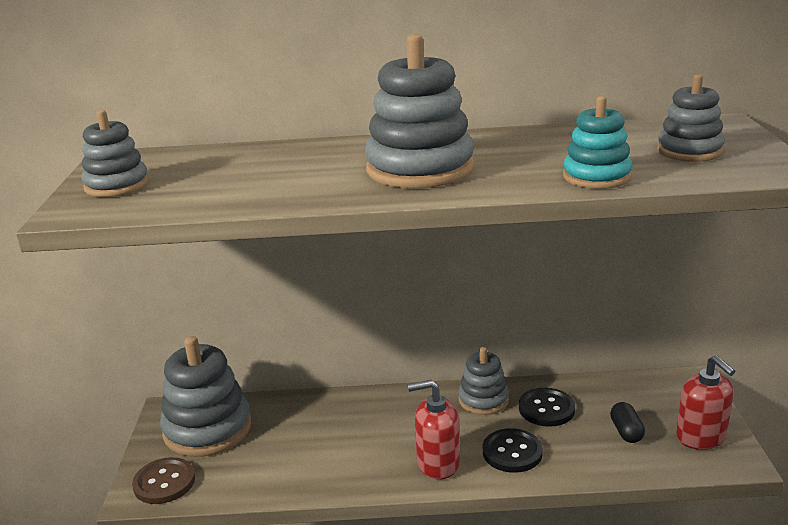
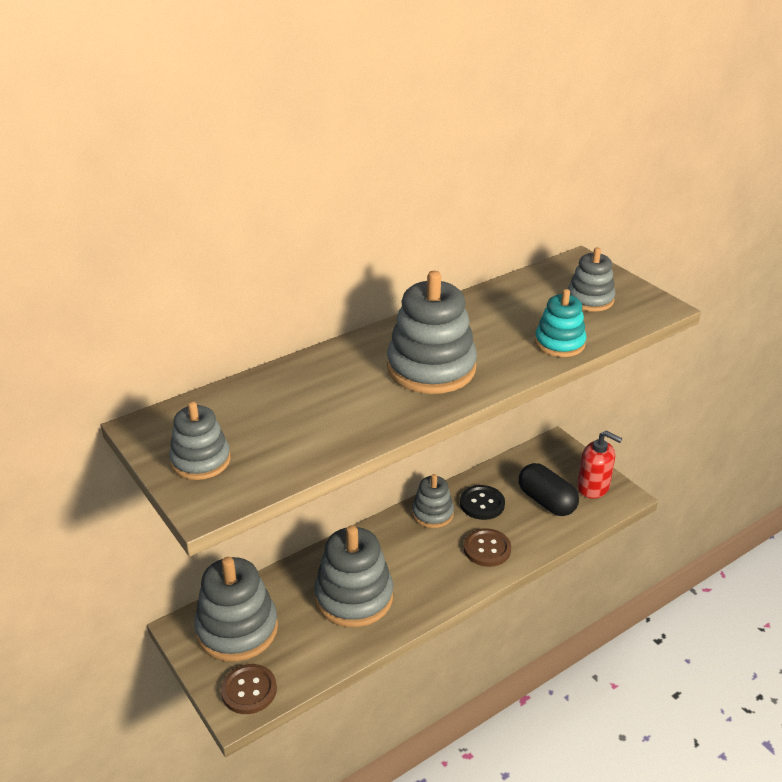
camera: 35 degrees left, 10 degrees up
(333, 444) = (354, 597): none -> grey stacking toy
(438, 463) = (444, 579): red soap dispenser -> none
(512, 452) = (487, 549): black button -> brown button
(626, 432) = (546, 501): black capsule -> black capsule, size x1.78

